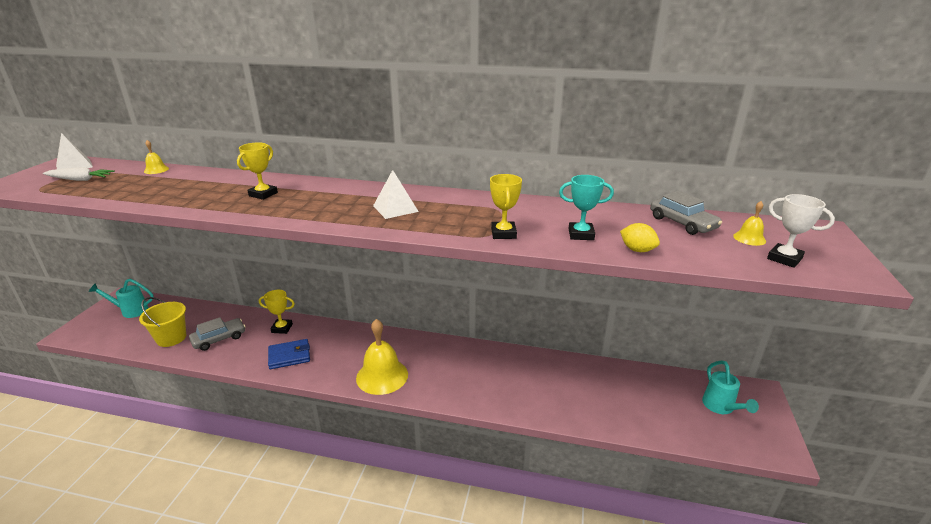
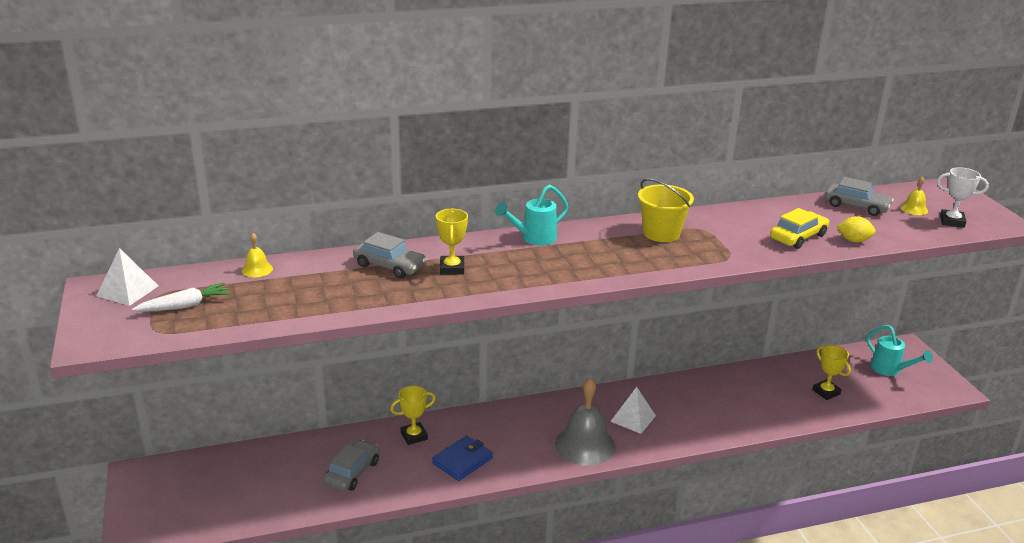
camera: 30 degrees left, 0 degrees up
(130, 311) = (179, 482): turquoise watering can -> turquoise watering can (533, 238)
(171, 338) = (289, 492): yellow bucket -> yellow bucket (661, 233)
(229, 184) = (389, 266): none -> grey car
(382, 376) = (585, 445): yellow bell -> grey bell
(395, 208) = (611, 251): white pyramid -> white pyramid (633, 418)
(503, 233) = (739, 252): yellow trophy -> yellow trophy (826, 392)
(581, 234) = (798, 237): turquoise trophy -> yellow car

